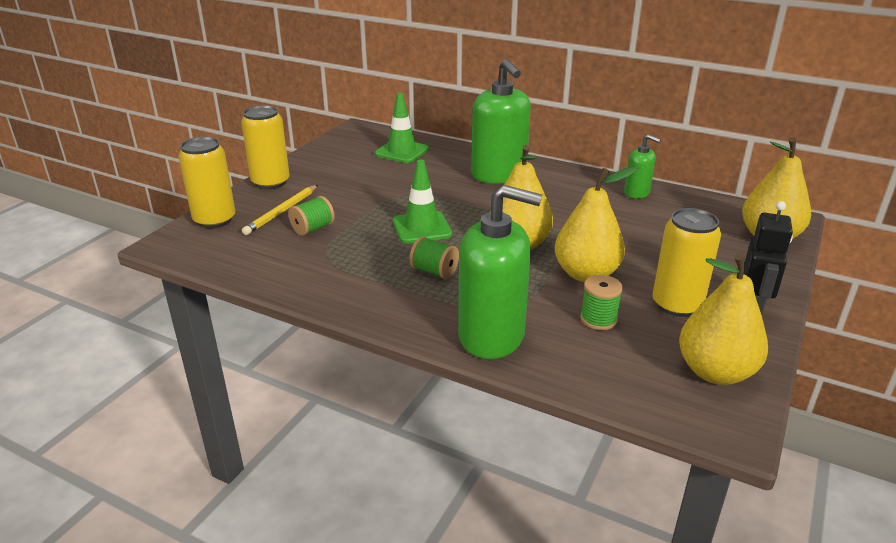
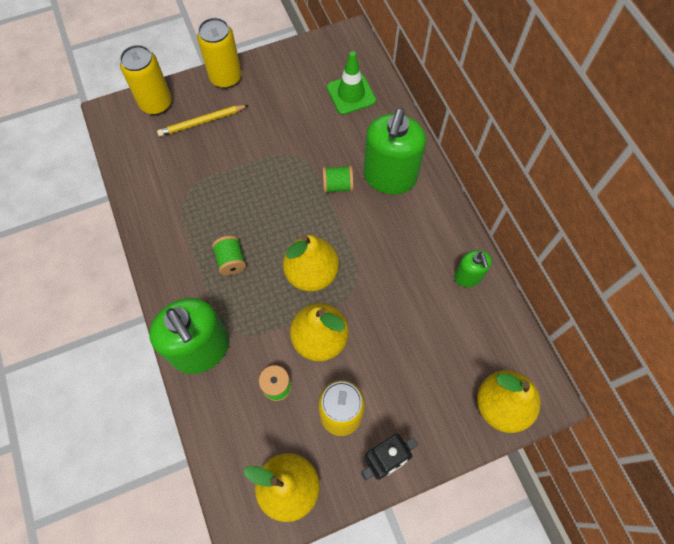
camera: 40 degrees right, 35 degrees up
(313, 228) = (203, 156): green spool -> green spool (337, 185)
(422, 228) = (269, 206): green traffic cone -> none

